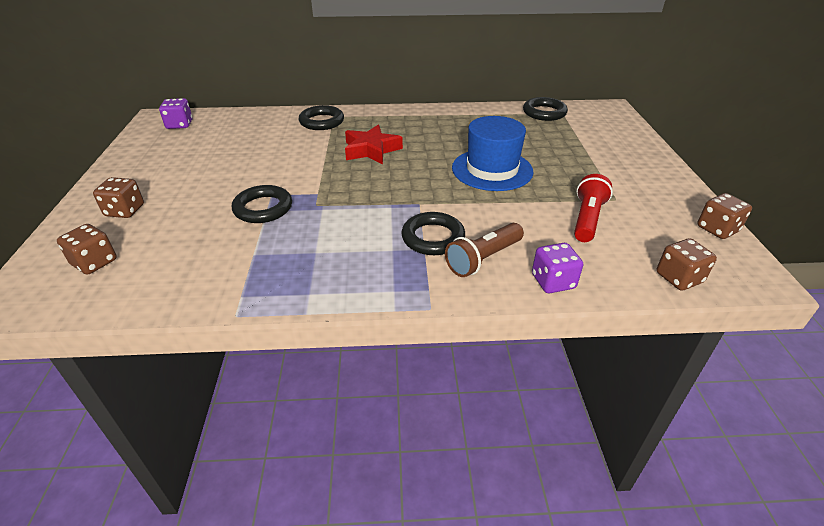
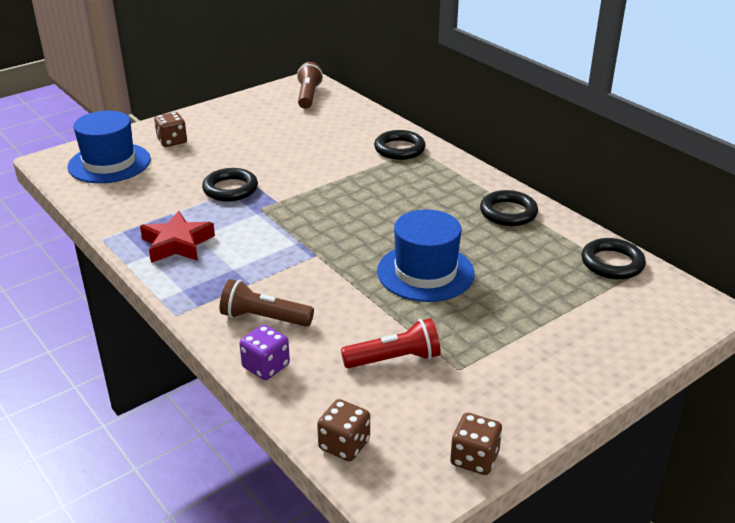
camera: 55 degrees right, 5 degrees down
(94, 262) = (109, 163): brown dice -> blue hat
(179, 125) = (308, 96): purple dice -> brown flashlight
(371, 150) = (379, 195): red star -> red star (177, 244)
(433, 238) = (270, 281): black ring -> black ring (508, 212)

